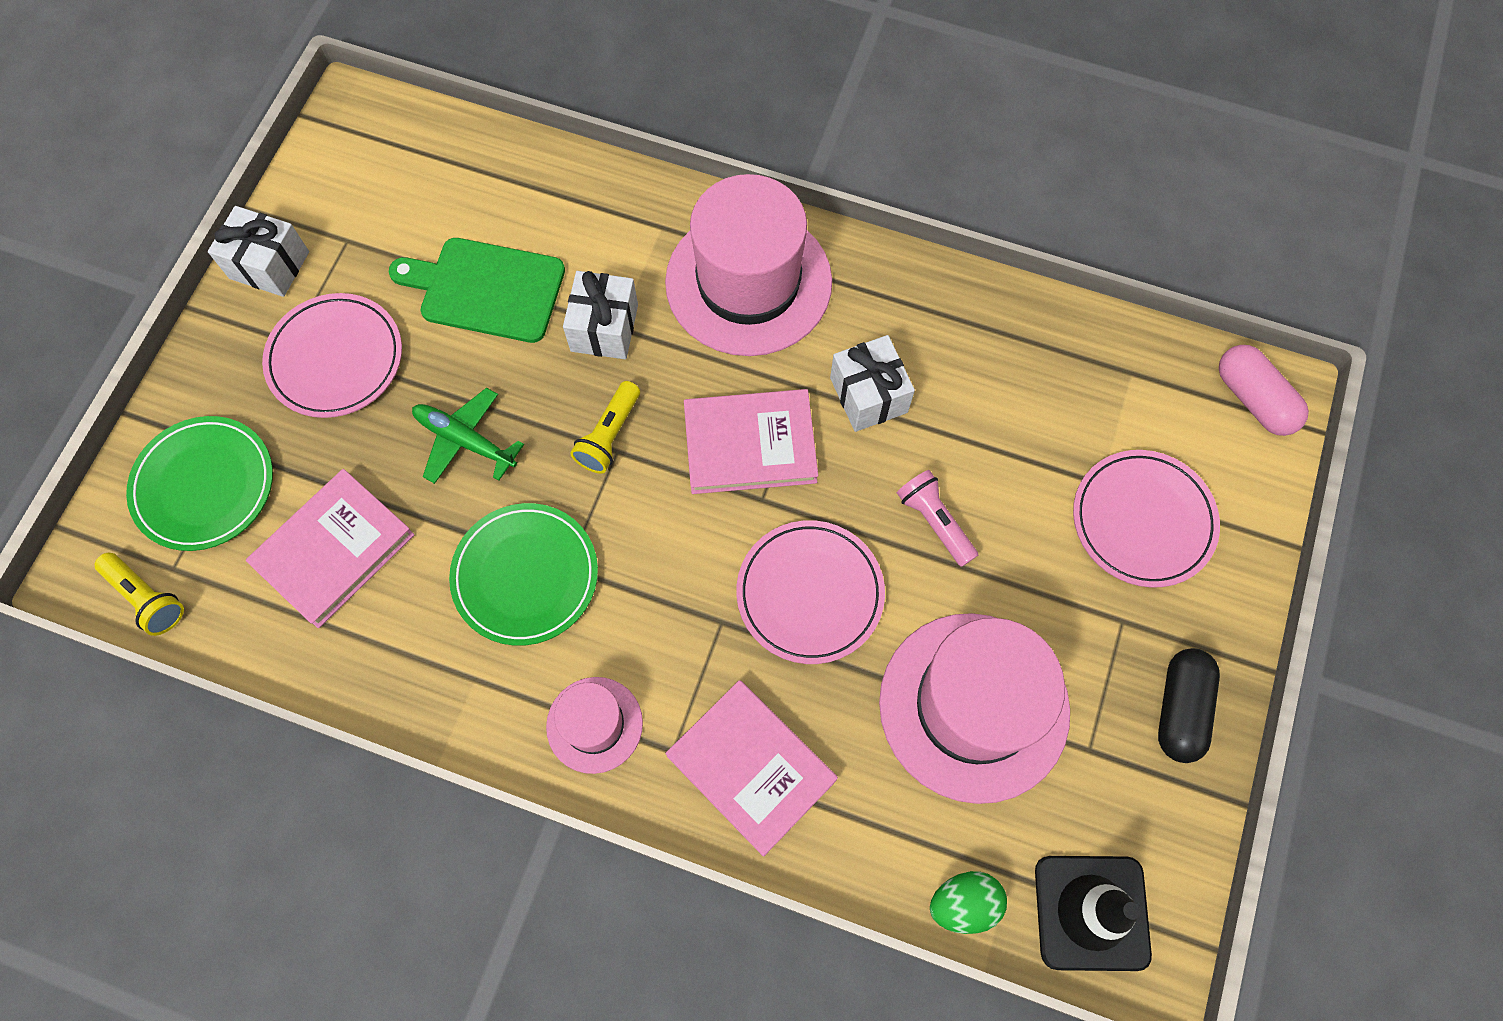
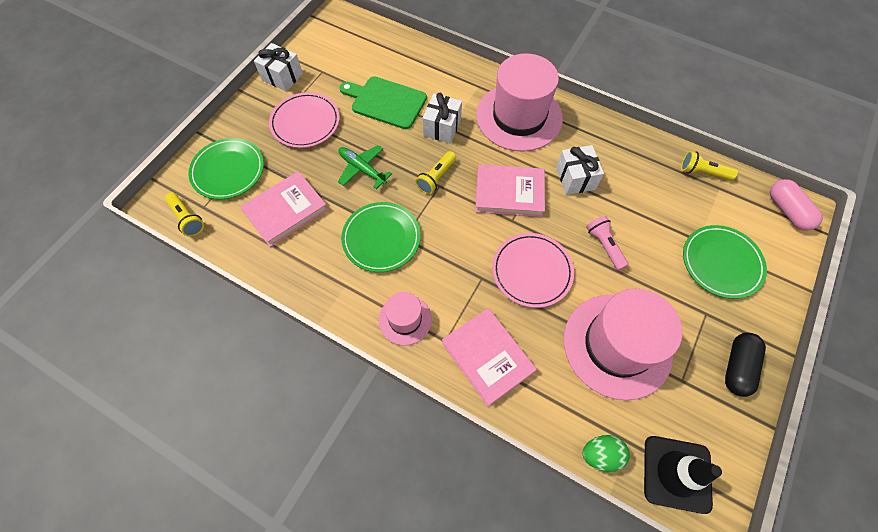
camera: 10 degrees right, 5 degrees down
(1099, 346) = (702, 172): none -> yellow flashlight
(1143, 520) = (721, 263): pink plate -> green plate

